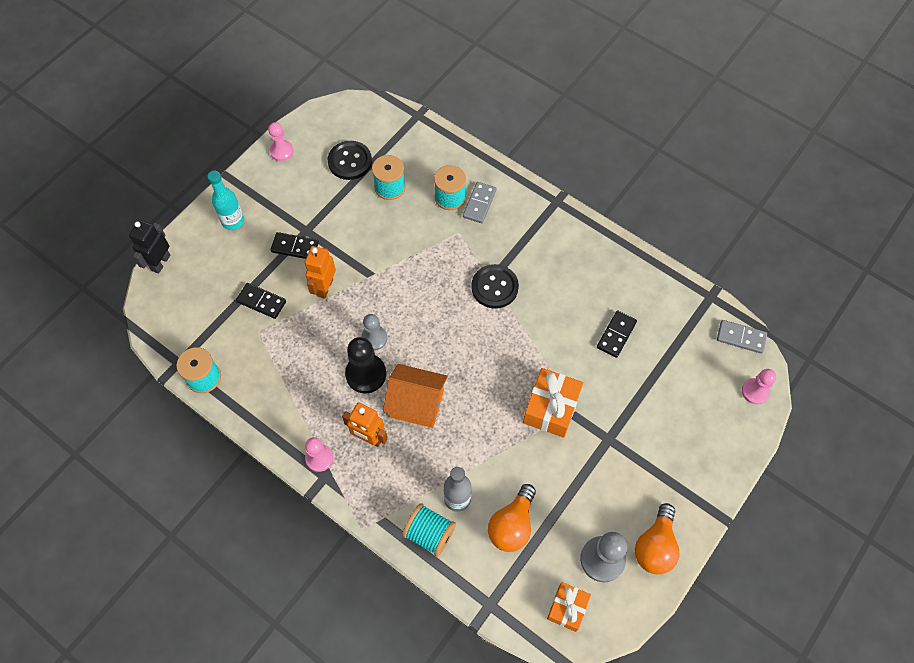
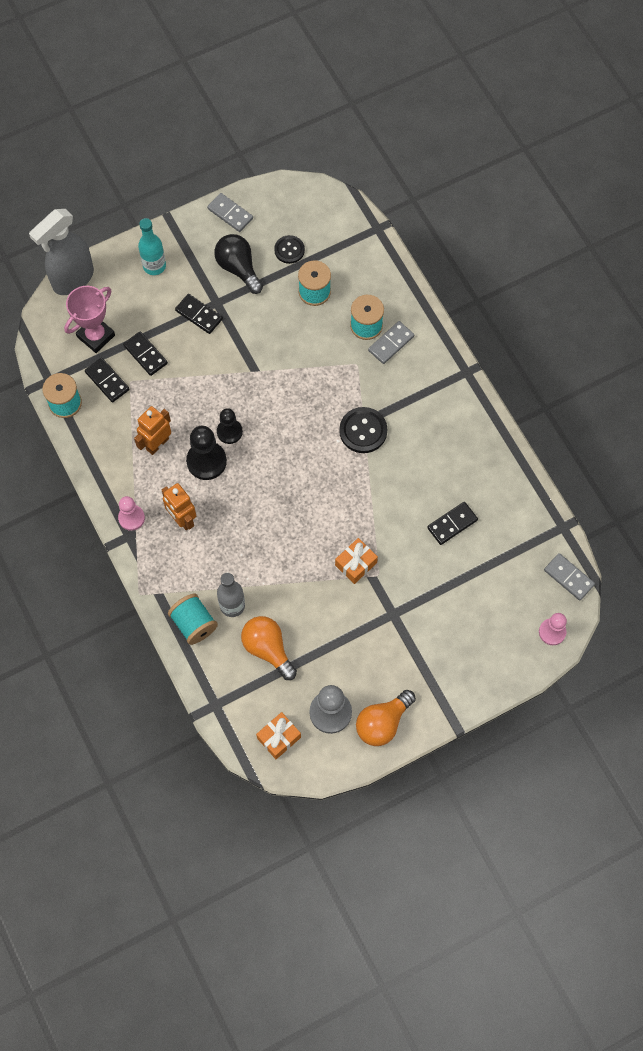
camera: 25 degrees right, 5 degrees up
(160, 262) = (73, 279): black robot -> grey spray bottle
(206, 304) = (96, 336): none -> pink trophy
(236, 340) = (107, 381): none -> black domino
(281, 151) = (230, 213): pink pawn -> grey domino
(311, 193) = (238, 268): none -> black light bulb
(324, 287) = (208, 365): orange robot -> orange robot (157, 444)
(350, 161) = (289, 250): black button -> black button, size x0.66
(374, 338) = (229, 432): grey pawn -> black pawn
(416, 403) = (238, 507): orange house -> none
(512, 525) = (268, 649): orange light bulb -> orange light bulb turned 90 degrees clockwise
(551, 408) = (356, 564): orange gift -> orange gift, size x0.65

